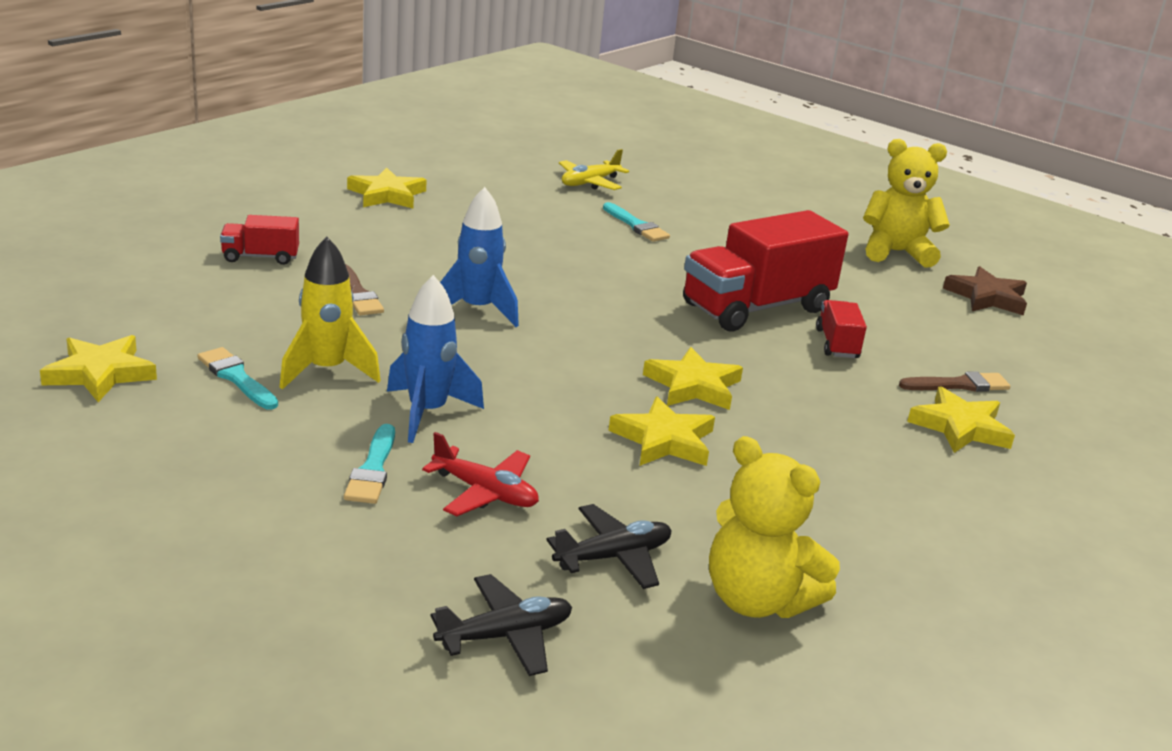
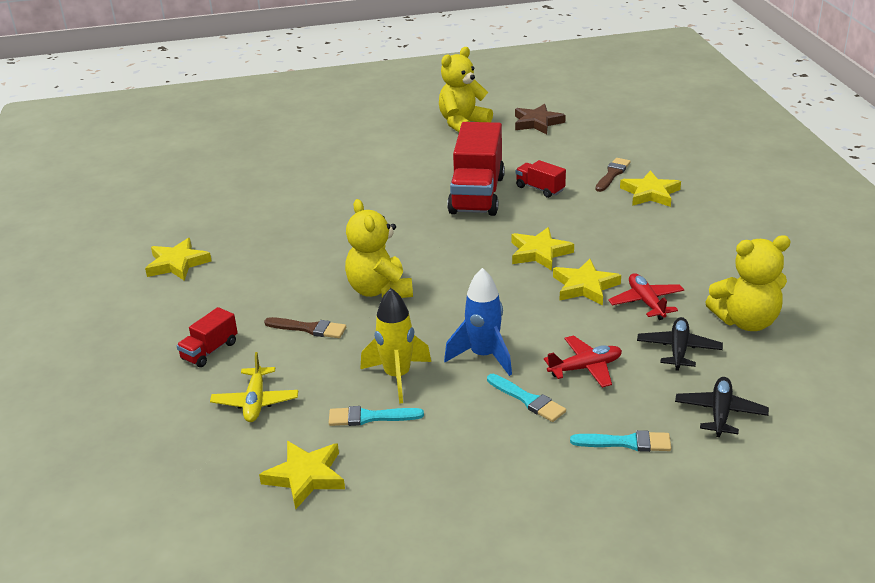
camera: 45 degrees left, 5 degrees up
(477, 310) = (379, 290): blue rocket -> yellow teddy bear
(590, 183) = (258, 180): yellow plane -> yellow plane (255, 402)
(636, 225) = (335, 189): turquoise brush -> turquoise brush (626, 442)
(691, 498) = (646, 302): none -> red plane

